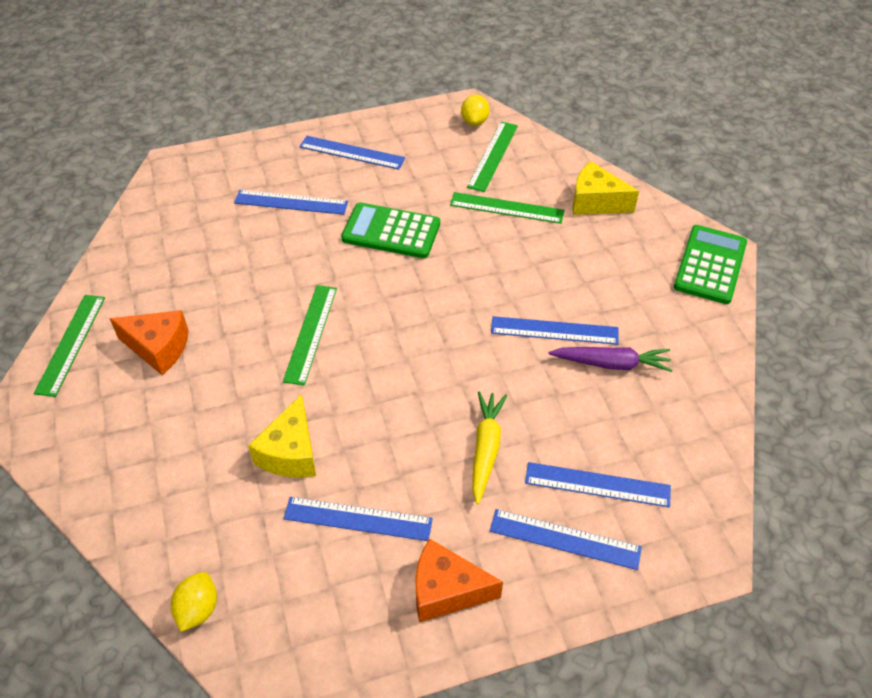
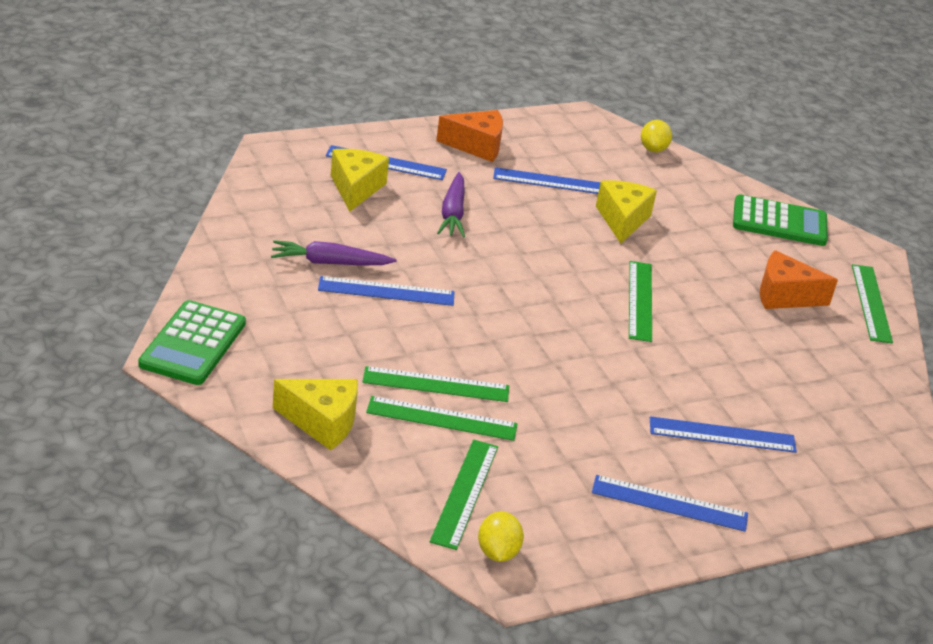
camera: 170 degrees right, 15 degrees down
(391, 231) = (584, 395): green calculator -> green calculator (779, 222)
(486, 449) = (453, 213): yellow carrot -> purple carrot
(510, 236) = (436, 385): none -> green ruler
(597, 484) = (355, 188): blue ruler -> yellow cheese

